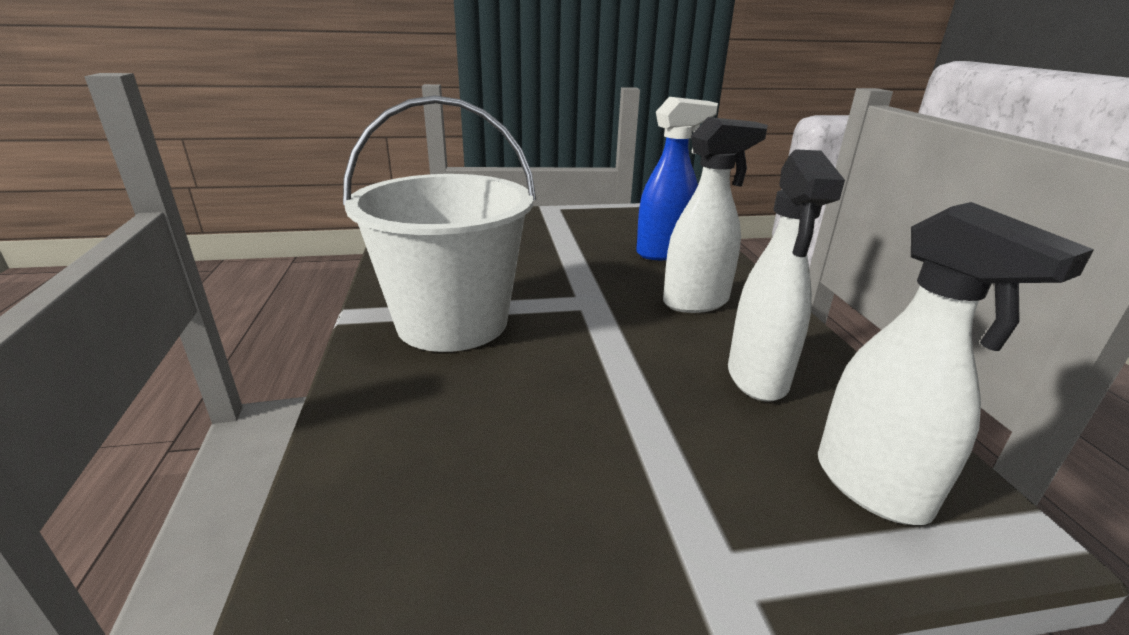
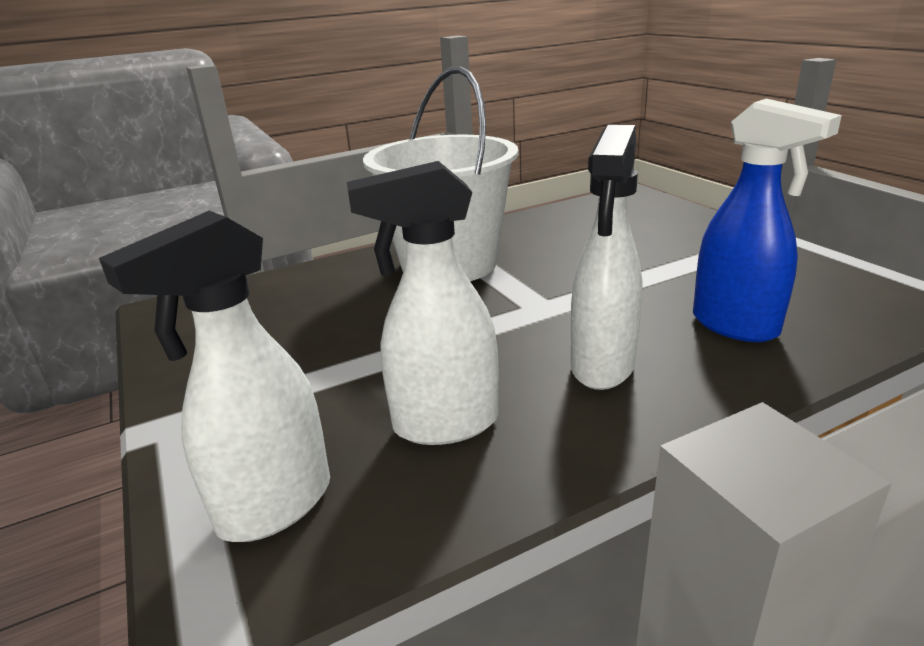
camera: 75 degrees right, 0 degrees up
(696, 302) = (602, 367): white spray bottle -> white spray bottle turned 60 degrees clockwise

